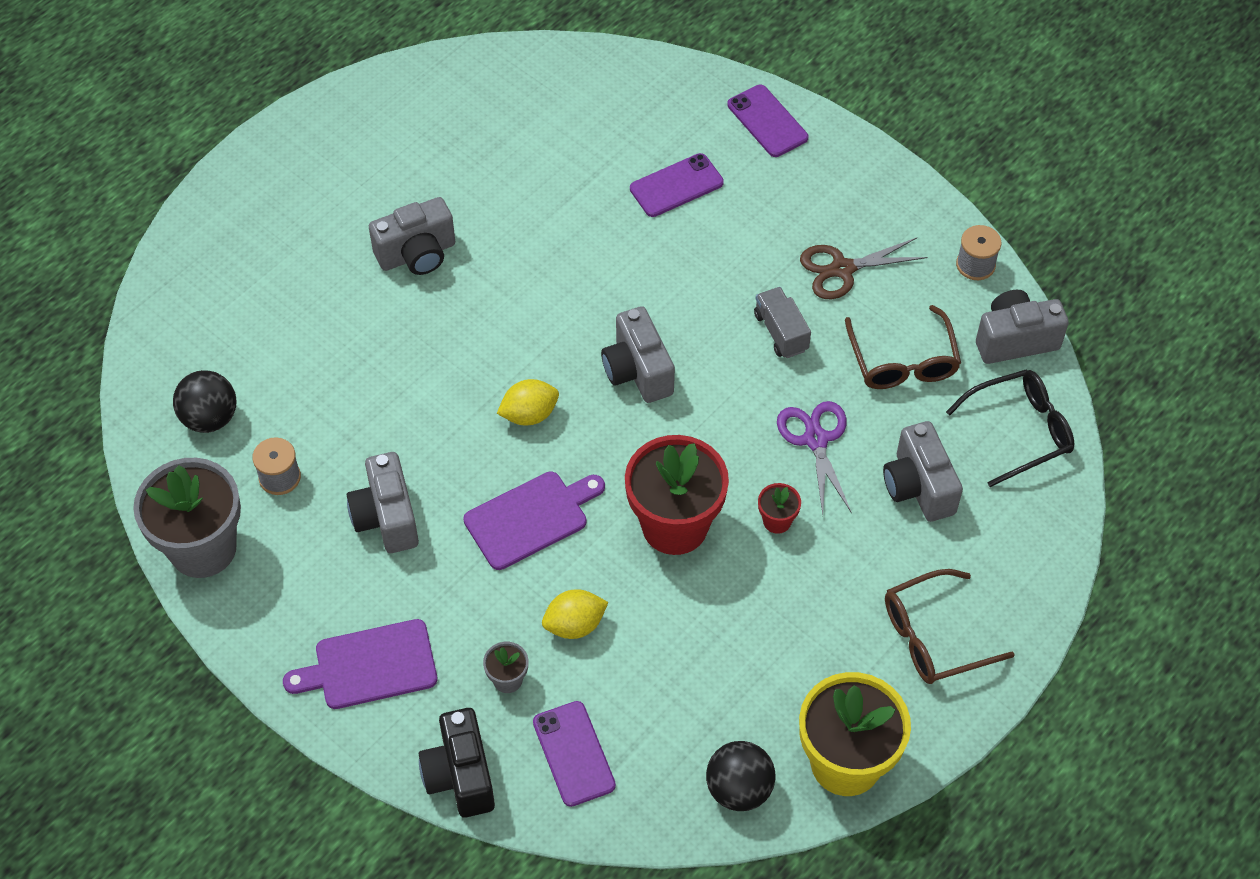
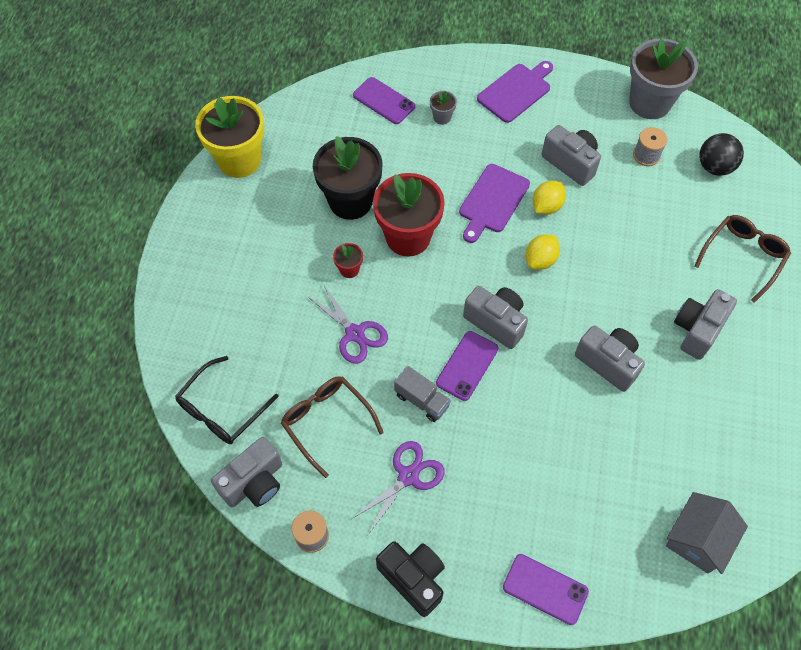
camera: 150 degrees right, 5 degrees up
(460, 775) = (432, 67): black camera -> black camera (413, 579)
(575, 625) = (426, 158): yellow lemon -> yellow lemon (546, 206)
(590, 91) = (697, 539): none -> grey house
(676, 186) = (571, 484): purple phone -> purple phone (467, 365)
(720, 615) = (350, 201): none -> black flower pot
(739, 789) = (289, 123): black ball -> none
(842, 269) = (408, 476): brown scissors -> purple scissors
(918, 487) = (272, 335): grey camera -> grey camera (608, 362)
(934, 636) = (220, 247): brown glasses -> brown glasses (743, 257)

